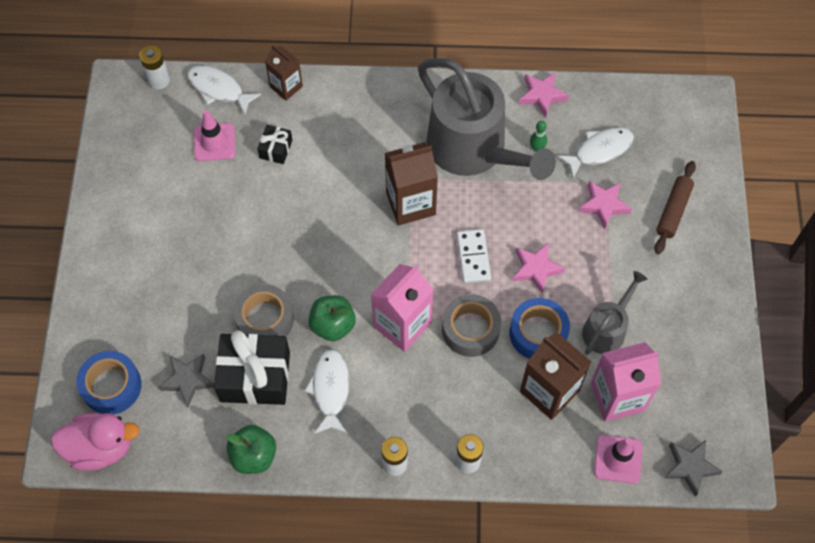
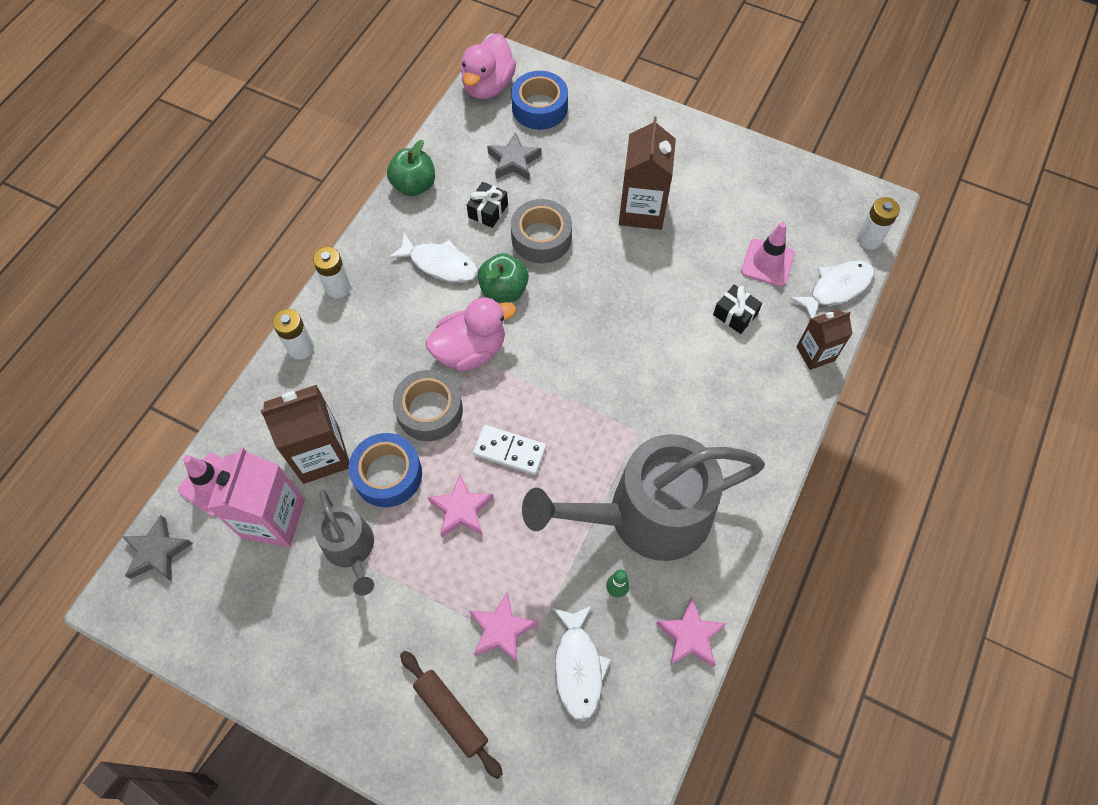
camera: 115 degrees right, 0 degrees up
(255, 376) = (488, 211): black gift -> black gift, size x0.49
(402, 324) = (470, 350): pink carton -> pink duck
(410, 203) = (606, 417): brown carton -> brown carton (642, 210)

